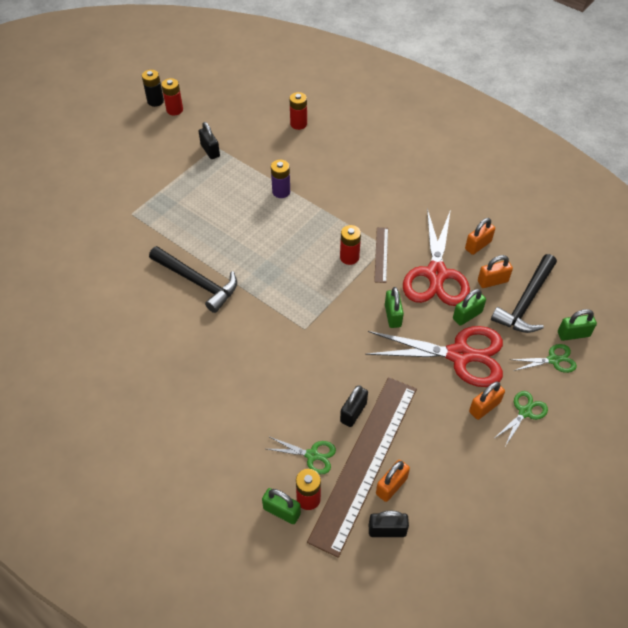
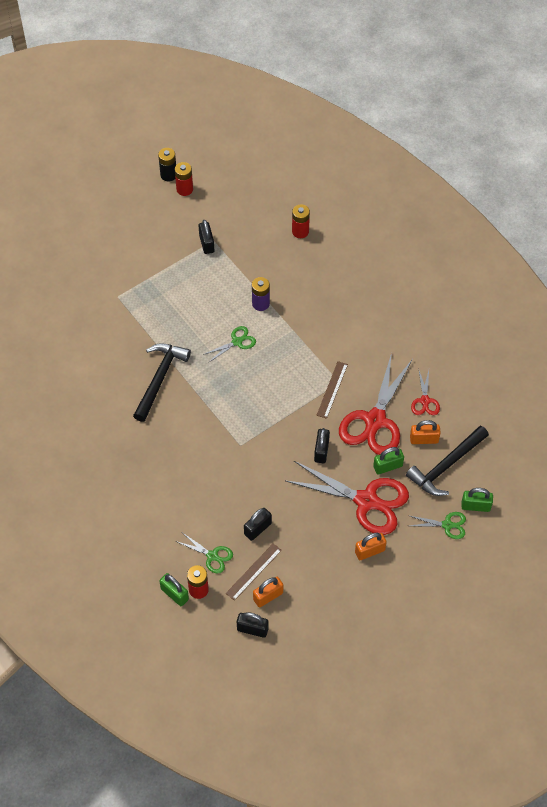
camera: 15 degrees right, 5 degrees up
(197, 282) = (159, 379): black hammer -> black hammer turned 120 degrees counterclockwise
(349, 257) = (302, 386): red battery -> none
(365, 461) = (254, 571): brown ruler -> brown ruler, size x0.43
(393, 315) = (321, 451): green padlock -> black padlock
(478, 245) = (425, 401): orange padlock -> red scissors
(524, 412) = (402, 563): green scissors -> green scissors (237, 341)

